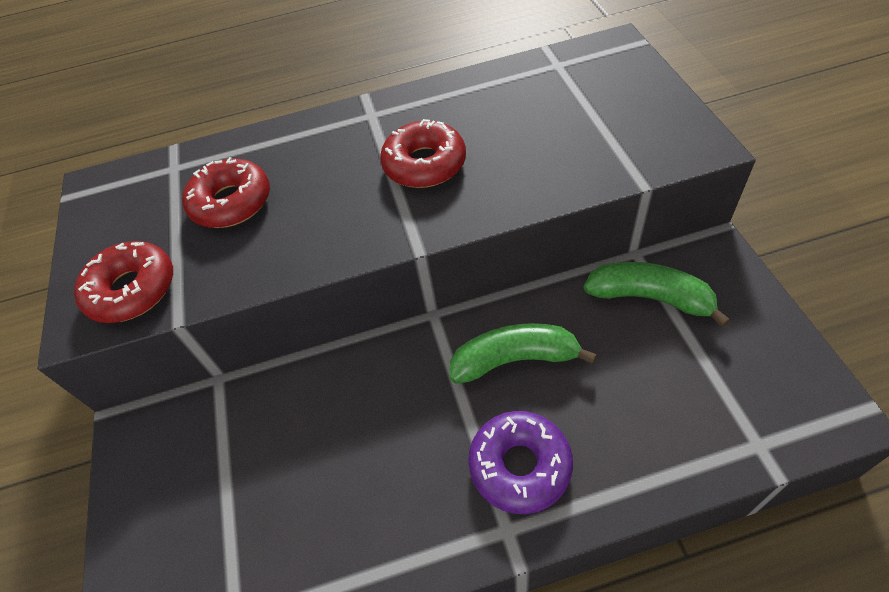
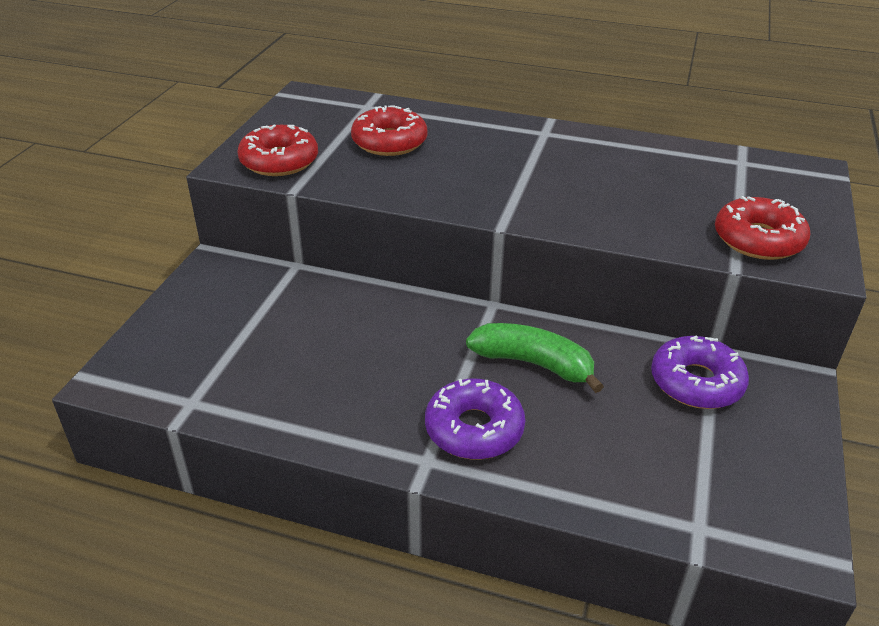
camera: 25 degrees right, 15 degrees down
(424, 164) = (558, 179): red donut -> red donut (758, 240)
(650, 298) = (696, 382): green banana -> purple donut

